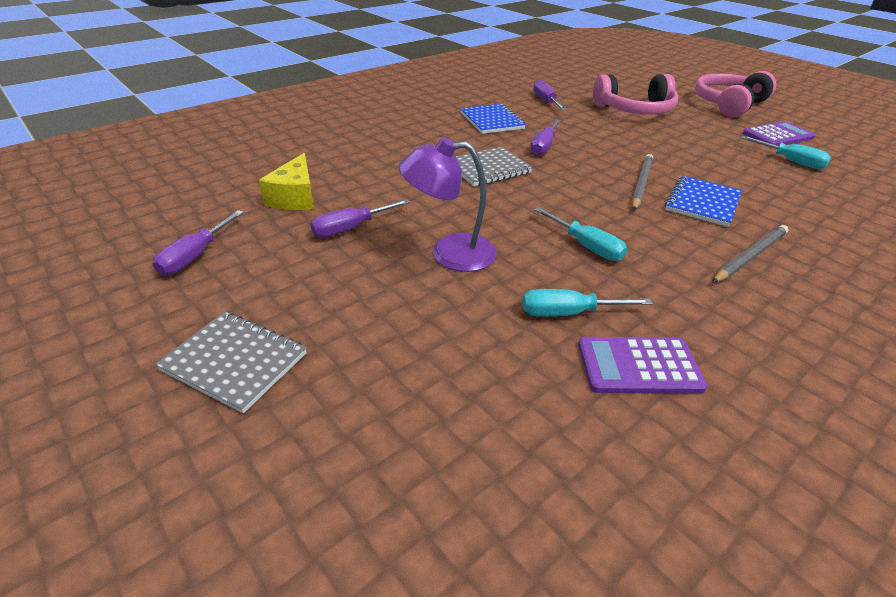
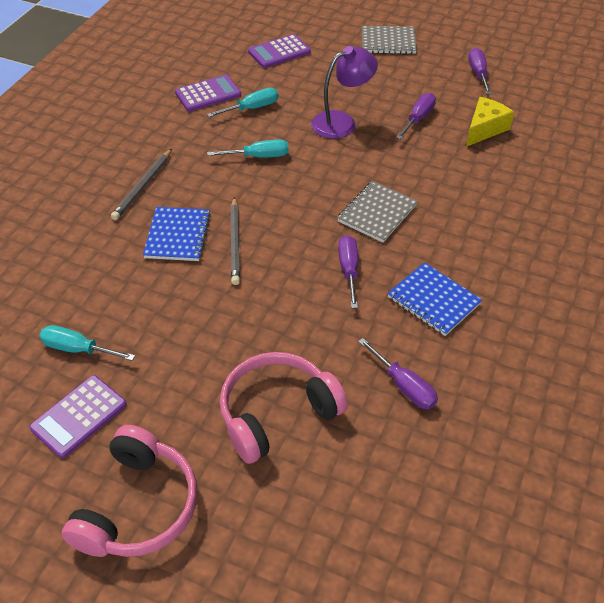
camera: 155 degrees right, 10 degrees up
(295, 197) = (484, 129): yellow cheese -> yellow cheese turned 60 degrees clockwise
(456, 419) = (279, 52): none -> purple calculator
(586, 246) = (258, 156): turquoise screwdriver -> turquoise screwdriver turned 150 degrees clockwise

